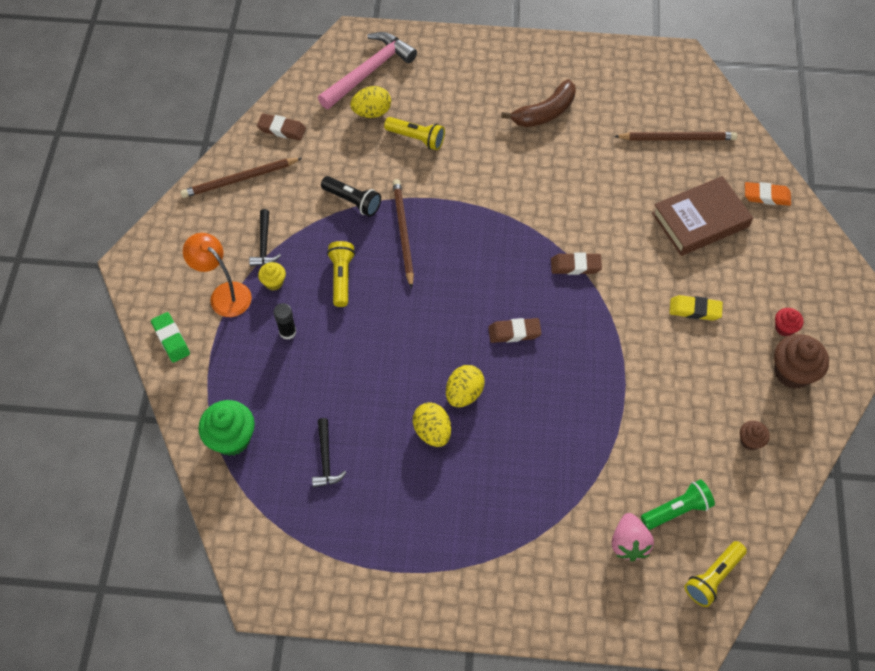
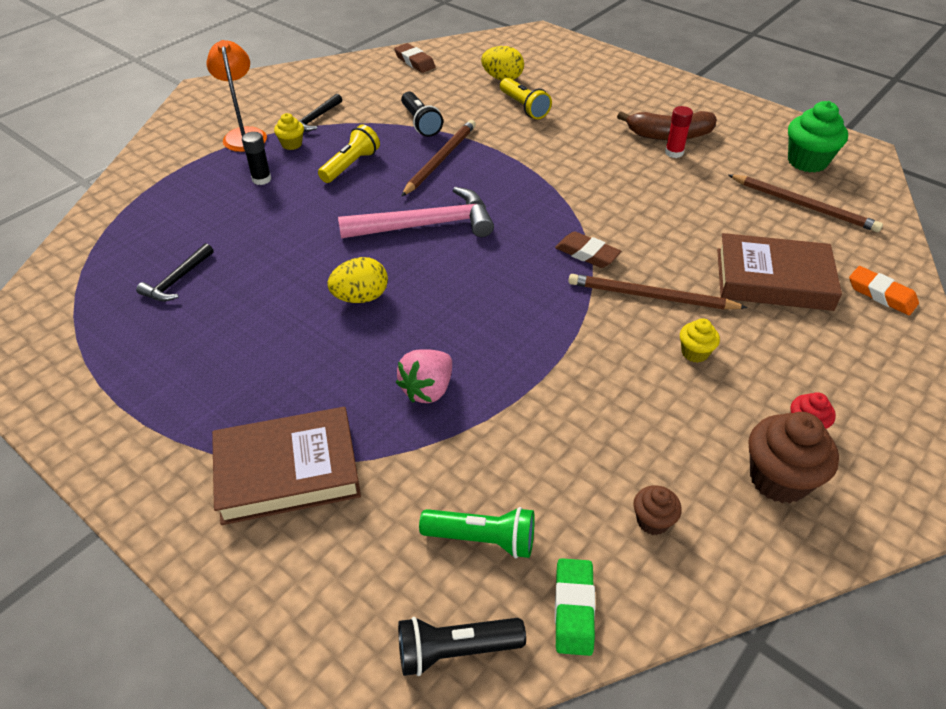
camera: 35 degrees right, 15 degrees down
(171, 339) = (169, 143): green eraser -> green eraser (573, 609)
(232, 438) = (124, 226): green cupcake -> green cupcake (807, 161)
(240, 179) = (345, 76): brown pencil -> brown pencil (651, 296)
(369, 71) = (528, 55): pink hammer -> pink hammer (426, 225)
(432, 431) = (295, 311): yellow egg -> none
(514, 332) = (465, 275): brown eraser -> none
(539, 542) = (288, 471): none -> brown book
(561, 130) = (674, 152): none -> red glue stick
(628, 543) = (386, 537): pink strawberry -> pink strawberry (427, 389)
(694, 310) = (694, 353): yellow eraser -> yellow cupcake
(713, 577) = (455, 650): yellow flashlight -> black flashlight

